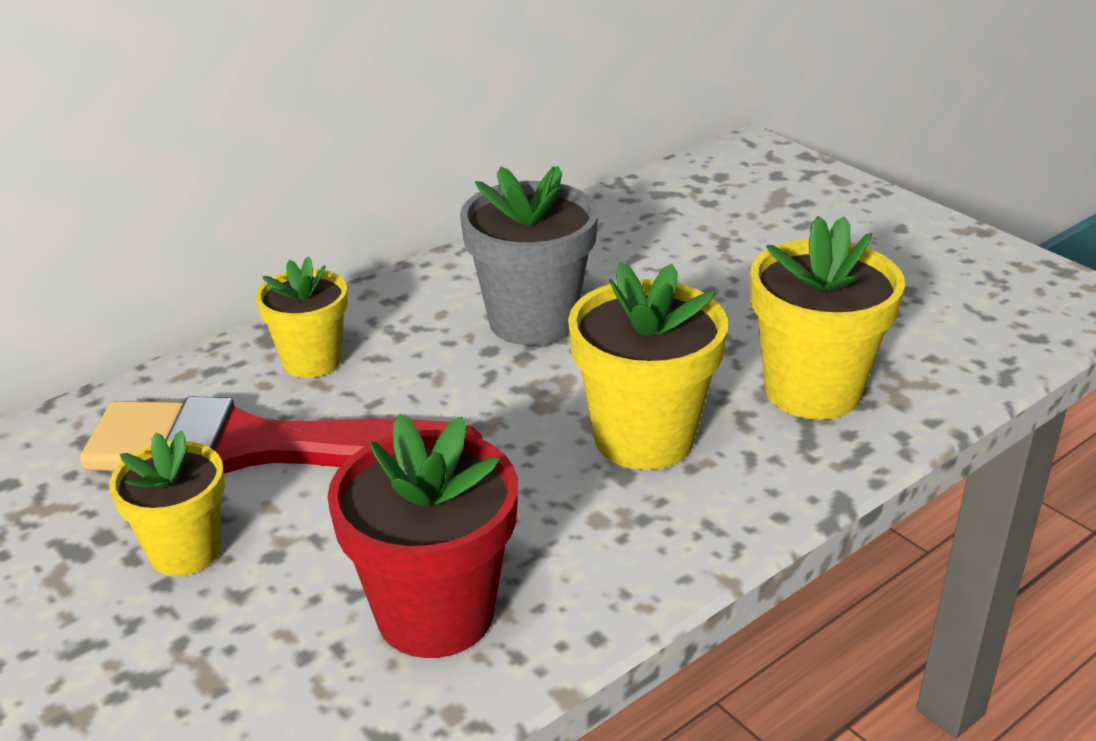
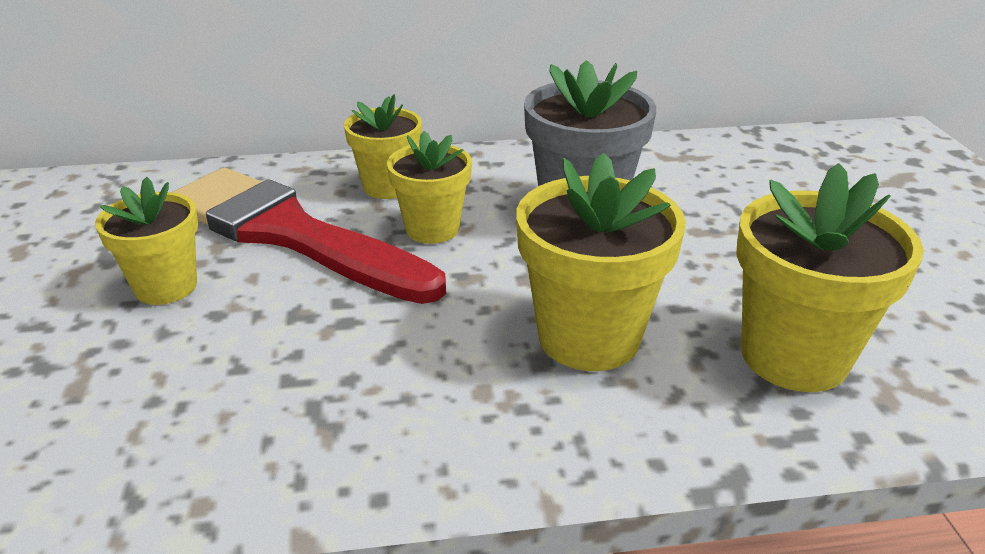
camera: 30 degrees right, 0 degrees up
(405, 390) = (432, 229): none -> yellow flower pot
(435, 614) = (275, 412): red flower pot -> none

